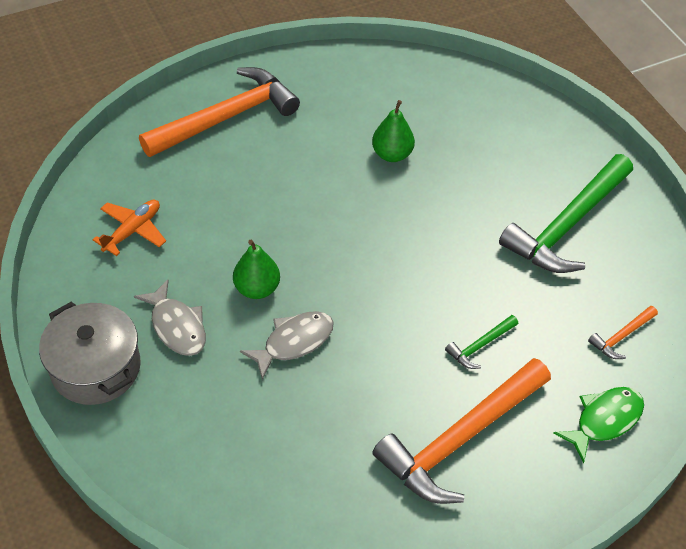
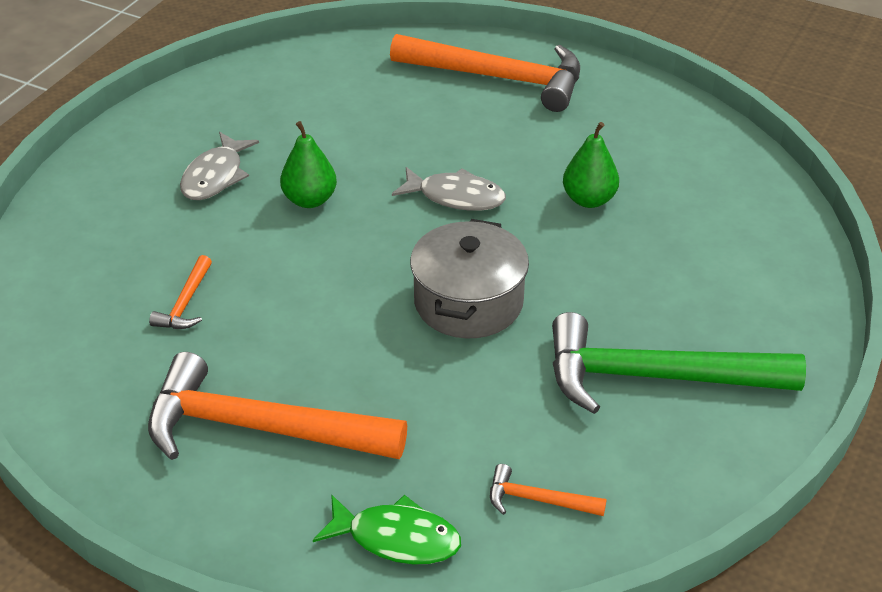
camera: 55 degrees right, 10 degrees down
(96, 368) = (125, 156): grey pot -> grey pot (468, 302)
(133, 231) = (297, 98): orange plane -> none
(294, 342) = (269, 254): grey fish -> grey fish (455, 197)
(302, 416) = (185, 303): none -> orange hammer
(480, 346) = (399, 386): green hammer -> none

